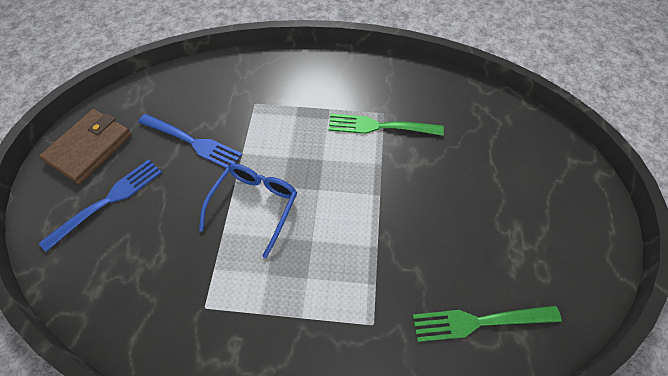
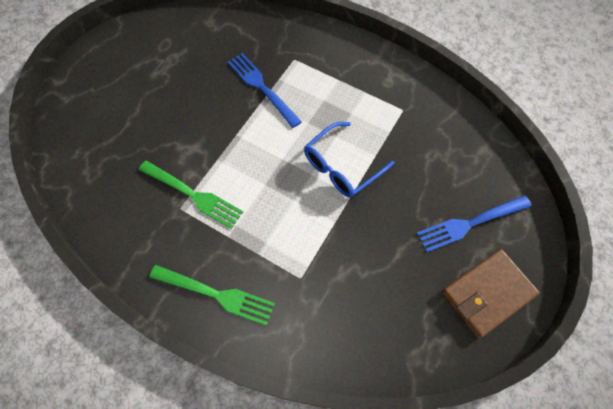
camera: 155 degrees left, 5 degrees up
(193, 142) = (379, 255): blue fork -> blue fork (262, 87)
(479, 321) = (228, 36): green fork -> green fork (216, 294)

